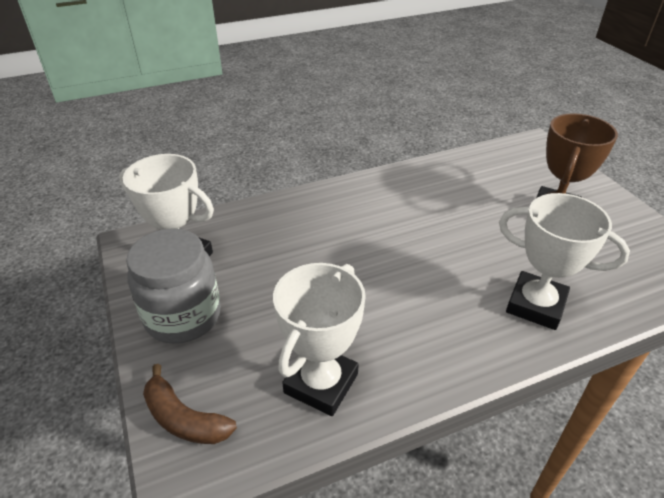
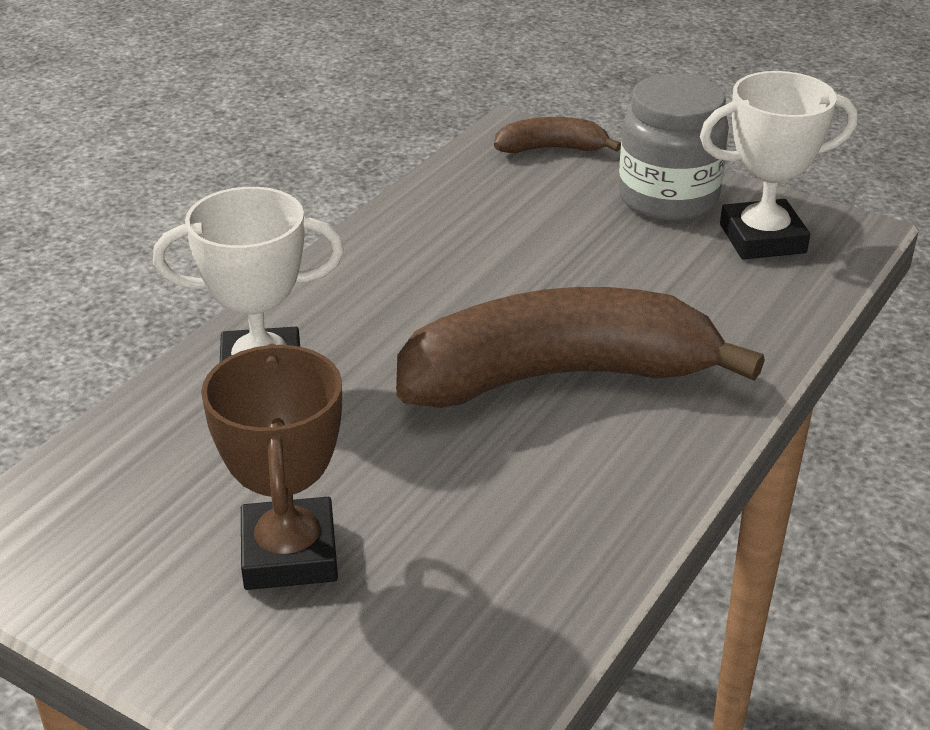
camera: 145 degrees right, 5 degrees down
(321, 383) = (459, 209): white trophy -> none
(380, 234) = (557, 377): none -> brown banana

